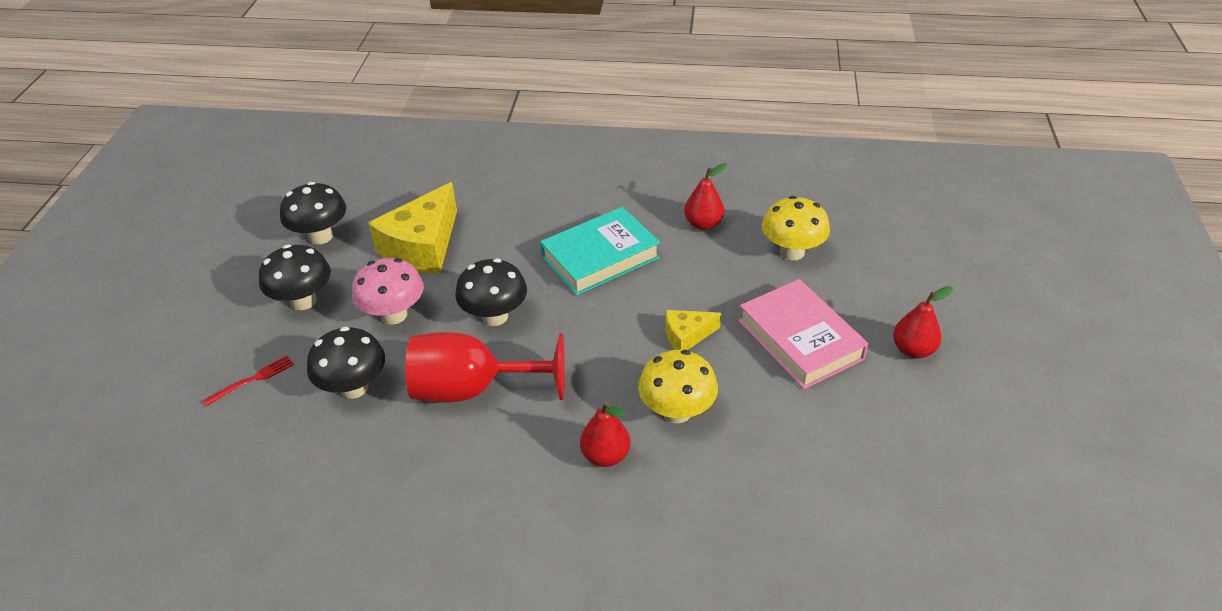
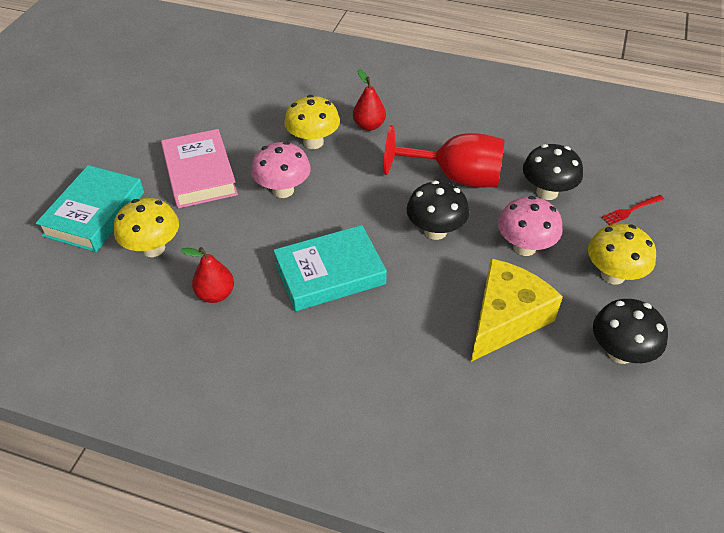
camera: 170 degrees left, 5 degrees up
(303, 301) = (613, 275): black mushroom -> yellow mushroom
(687, 336) = (283, 190): yellow cheese -> pink mushroom
(882, 274) = (94, 214): none -> turquoise book
(913, 350) = (125, 155): red pear -> none

